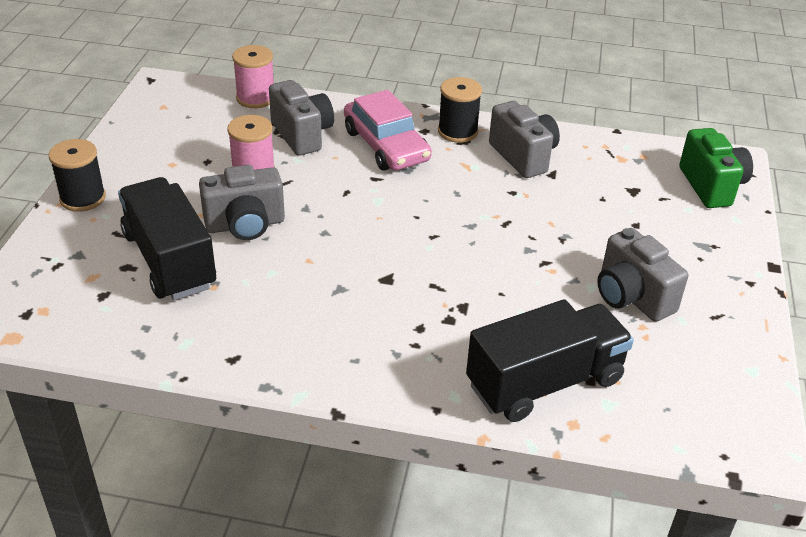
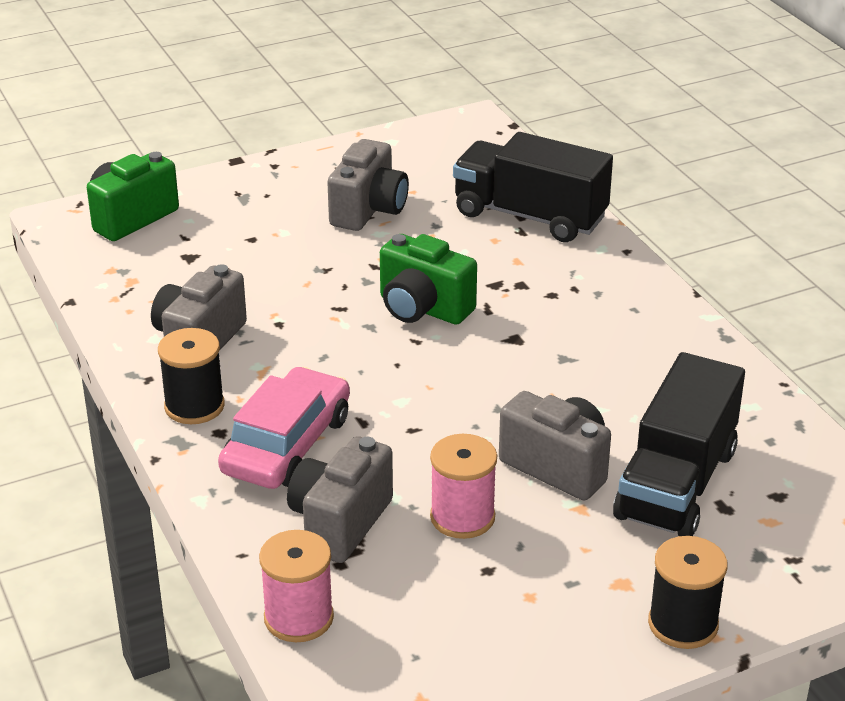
camera: 125 degrees left, 5 degrees down
(467, 256) = (422, 309): none -> green camera

